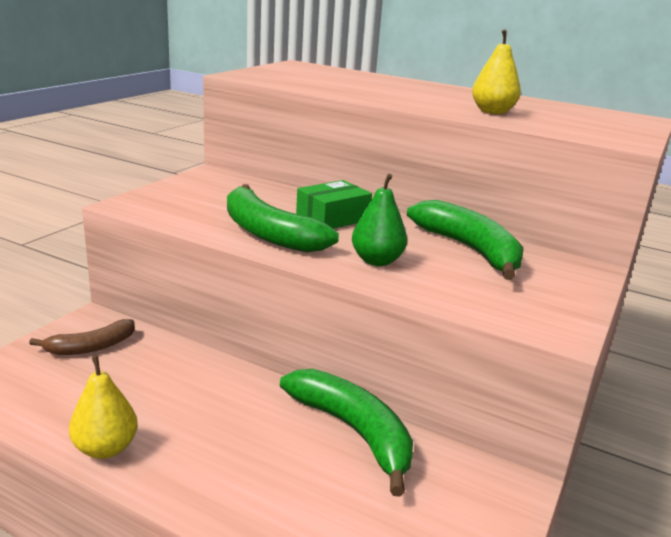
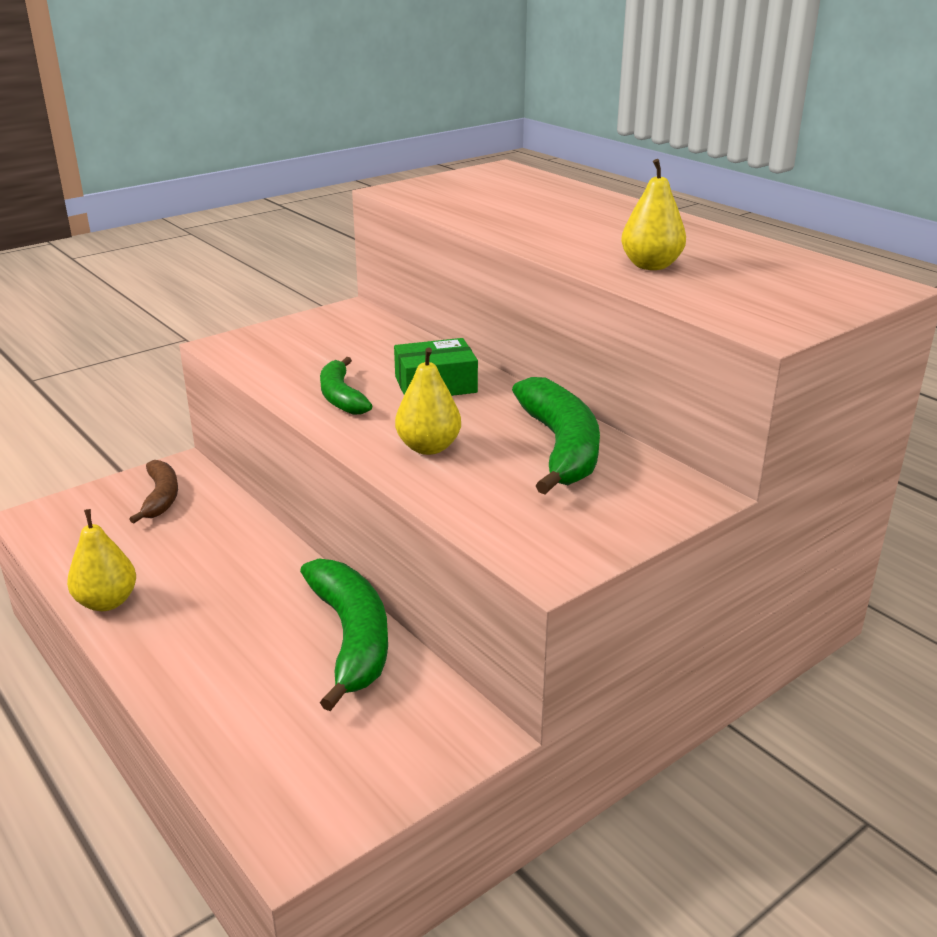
camera: 25 degrees right, 5 degrees up
(91, 347) = (161, 497): brown banana -> brown banana turned 90 degrees counterclockwise
(268, 233) = (341, 397): green banana -> green banana, size x0.61
(377, 261) = (428, 447): green pear -> yellow pear

